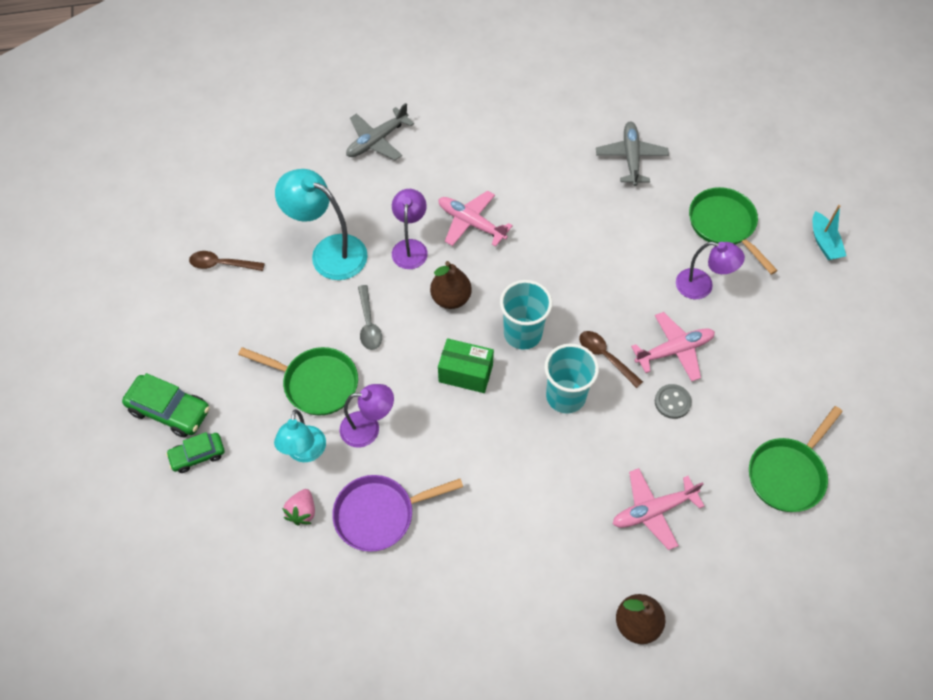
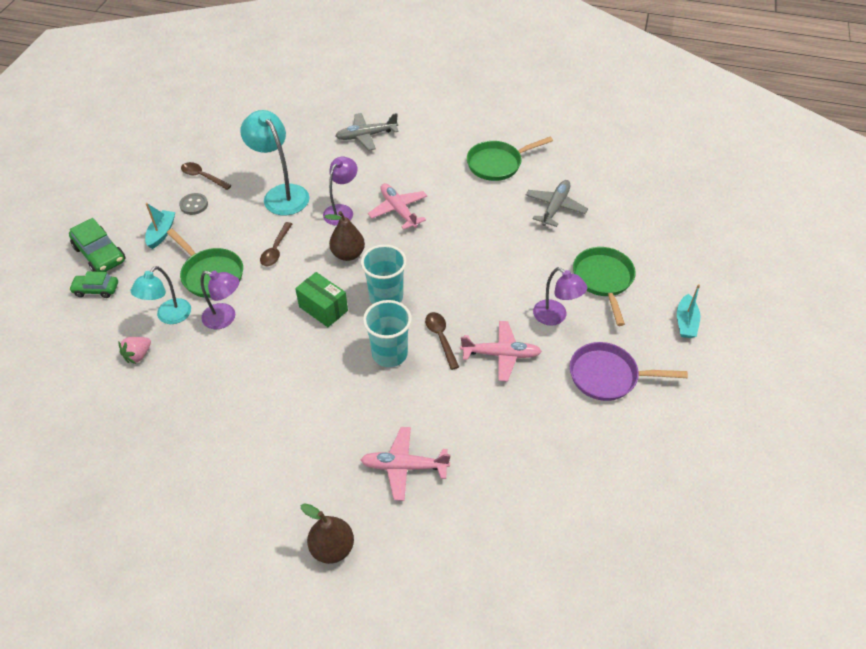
camera: 25 degrees right, 10 degrees down
(224, 355) = (161, 233): none -> turquoise boat
(369, 324) = (276, 249): grey spoon -> brown spoon
(379, 514) = (191, 380): purple pan -> purple pan (607, 376)
(672, 402) = (474, 392): grey button -> grey button (194, 205)
(788, 474) = (540, 487): green pan -> green pan (497, 164)

